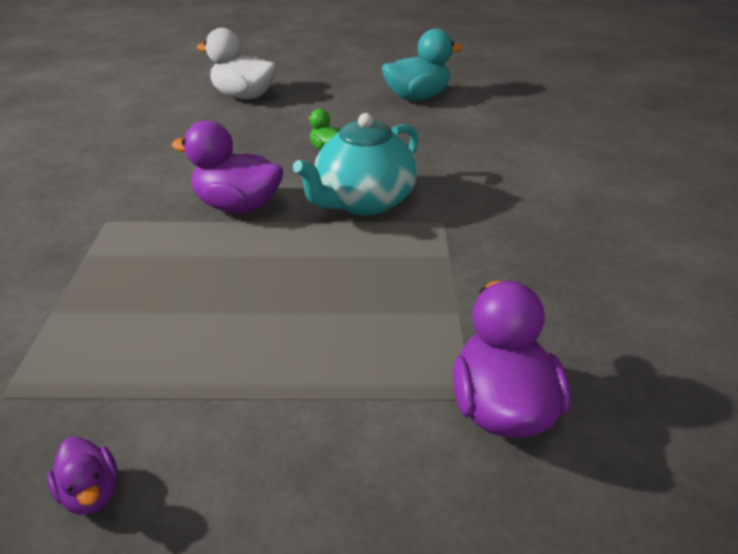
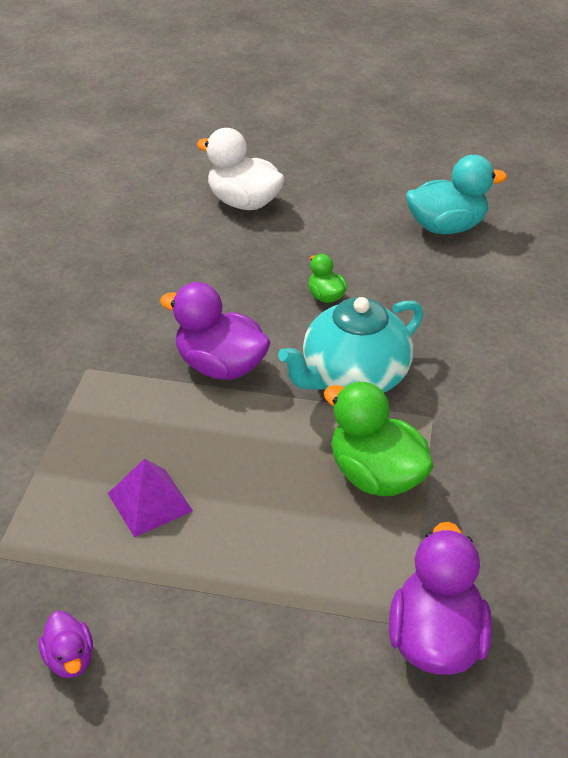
camera: 10 degrees right, 5 degrees up
(178, 323) = (150, 502): none -> purple pyramid
(402, 272) = (375, 475): none -> green duck

